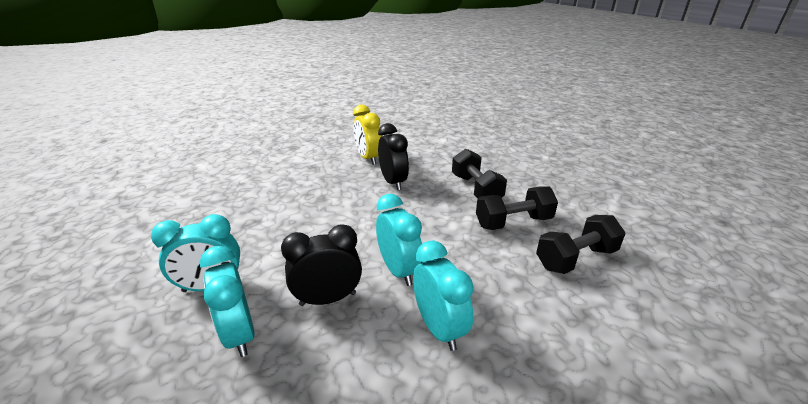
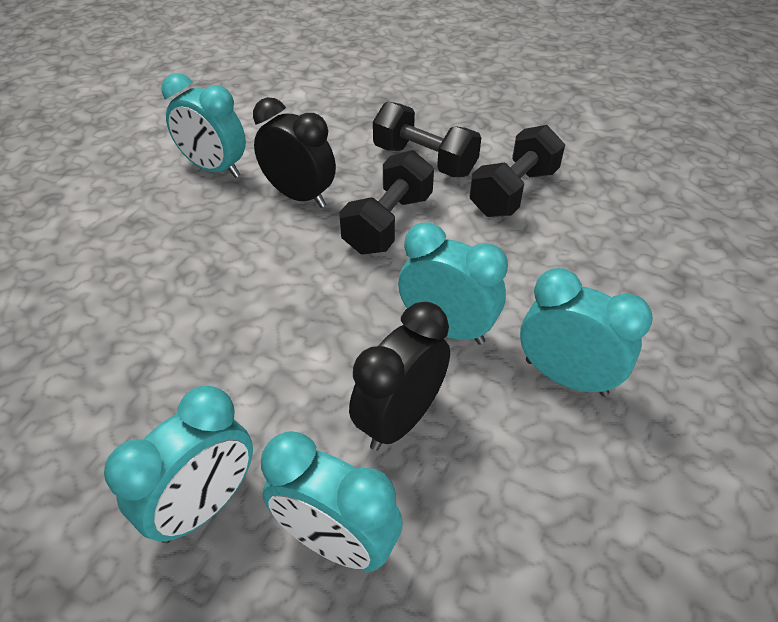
camera: 35 degrees left, 15 degrees up
(368, 158) = (215, 169): yellow clock -> turquoise clock
(575, 258) = (617, 211): black dumbbell -> black dumbbell (388, 223)

